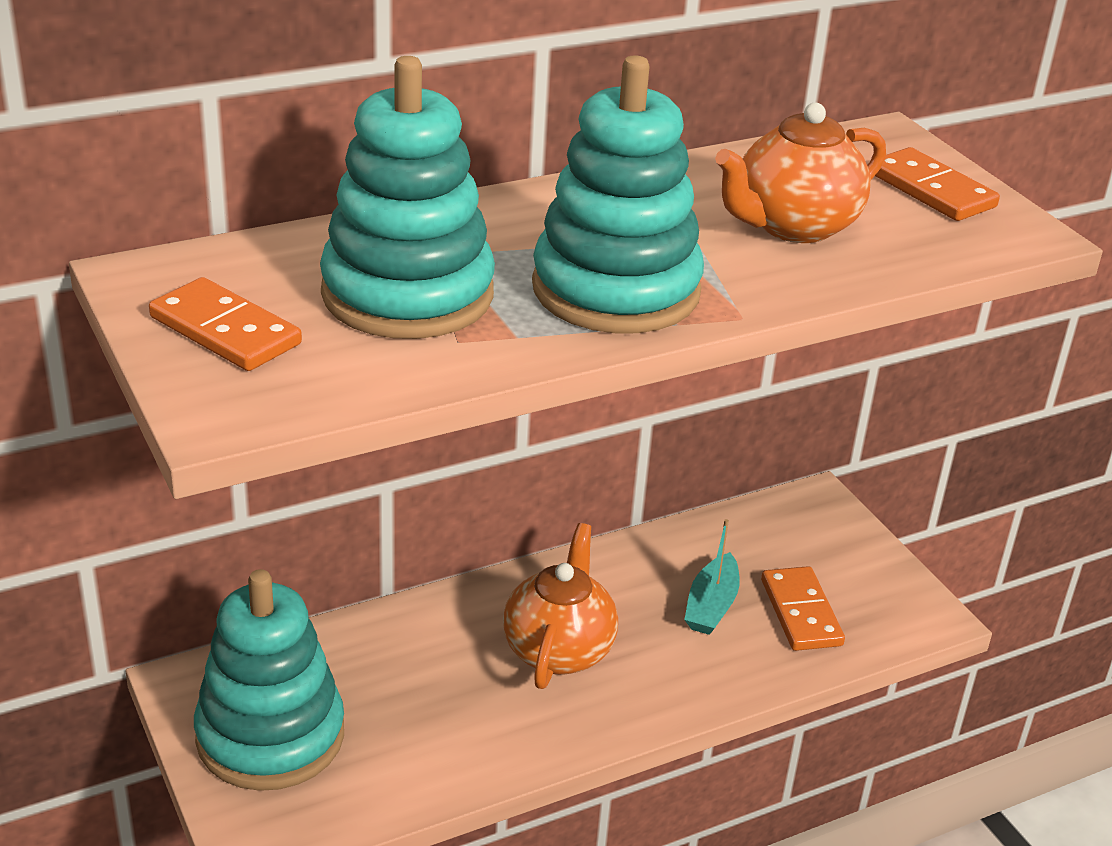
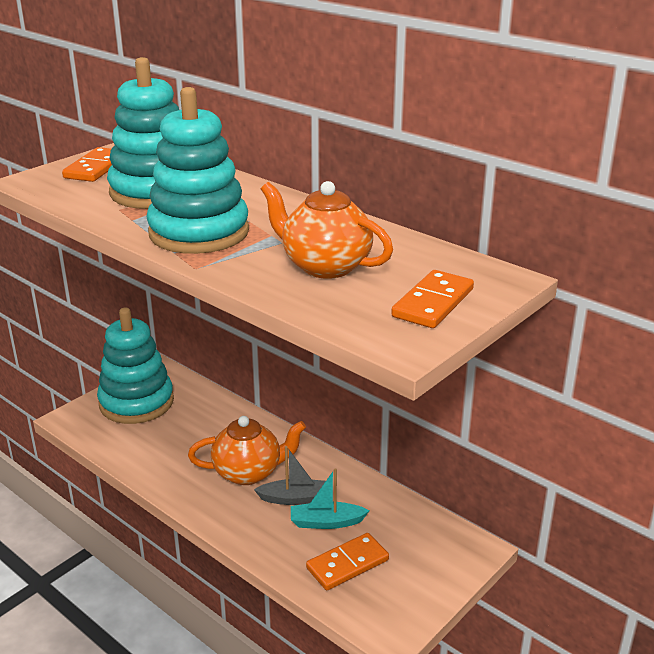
camera: 70 degrees right, 5 degrees down
(646, 619) = (295, 498): none -> grey boat

